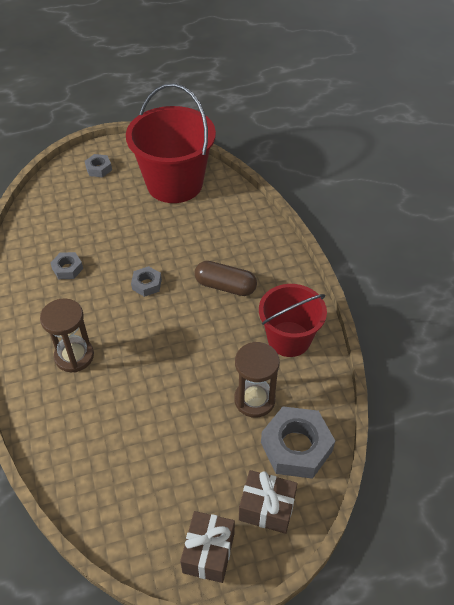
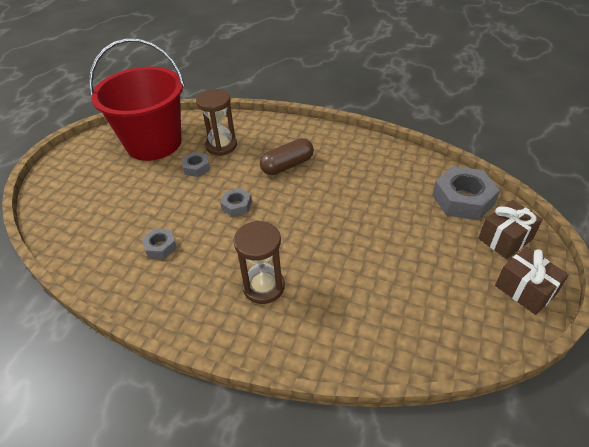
camera: 50 degrees left, 5 degrees down
(99, 169) = (75, 176): grey nut -> grey nut (196, 167)
(254, 400) = (405, 200): brown hourglass -> brown hourglass (221, 146)
(289, 339) = (367, 159): red bucket -> none

